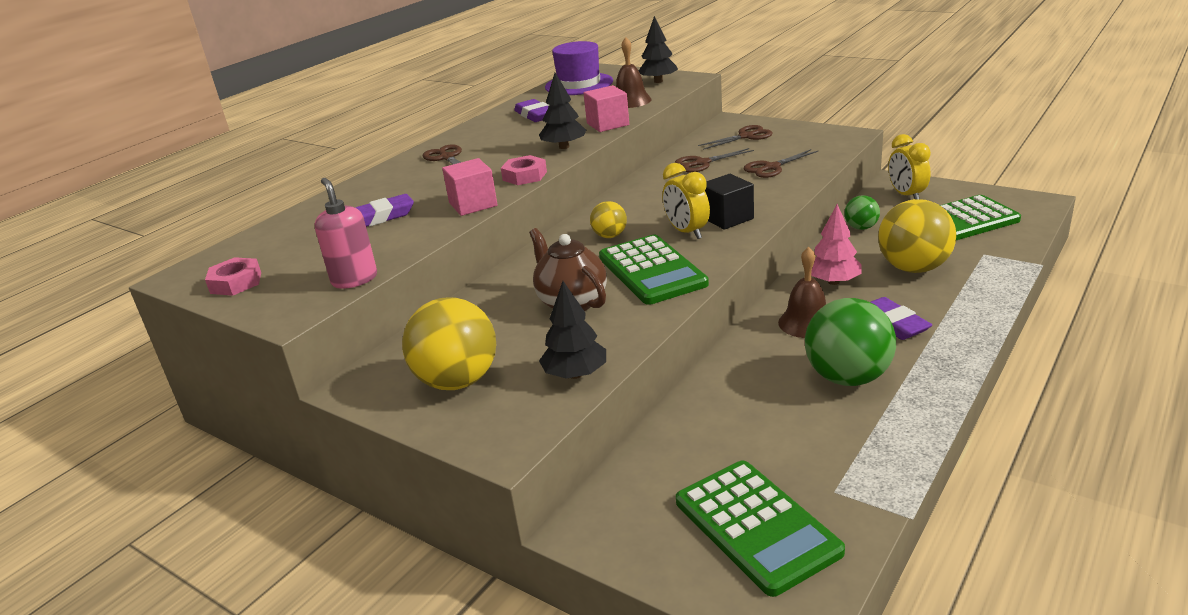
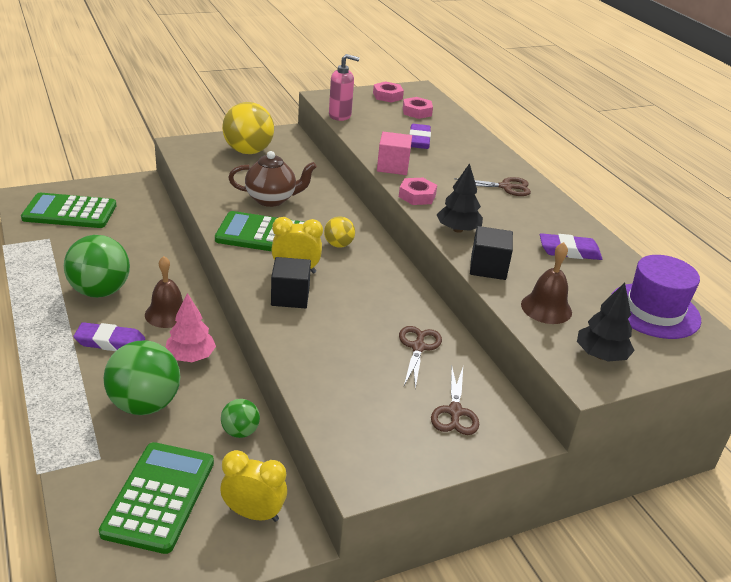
camera: 115 degrees right, 5 degrees up
(281, 248) = (417, 112): none -> pink nut
(575, 374) = (202, 174): black tree -> none
(607, 124) = (488, 267): pink cube -> black cube
(771, 167) = (352, 374): brown scissors -> none
(913, 268) = (145, 404): yellow ball -> green ball

